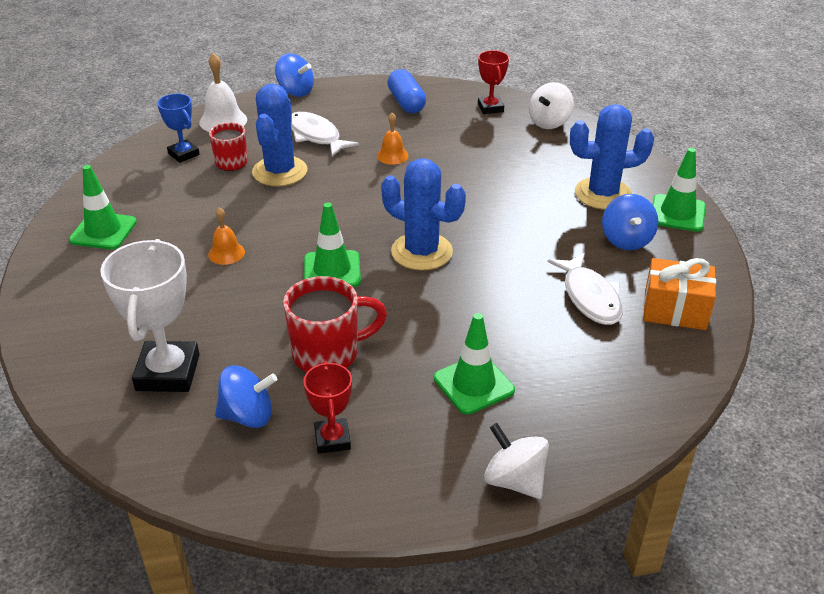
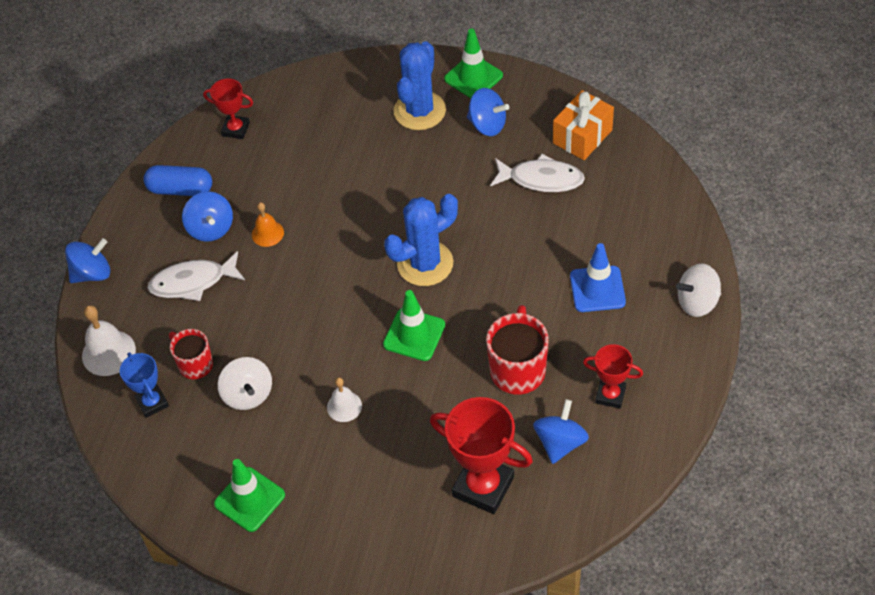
camera: 60 degrees left, 15 degrees up
(168, 372) = (483, 486): white trophy -> red trophy
(183, 154) = (152, 403): blue trophy -> blue trophy turned 75 degrees clockwise
(226, 253) = (344, 406): orange bell -> white bell
(280, 171) = (237, 330): blue cactus -> none
(377, 128) = (211, 228): none -> blue spinning top
(473, 384) = (597, 289): green traffic cone -> blue traffic cone
(549, 122) = (290, 98): white spinning top -> white spinning top (248, 394)

